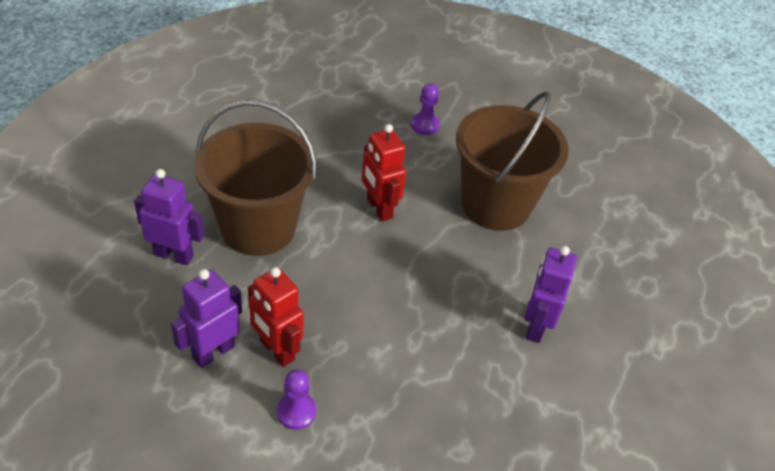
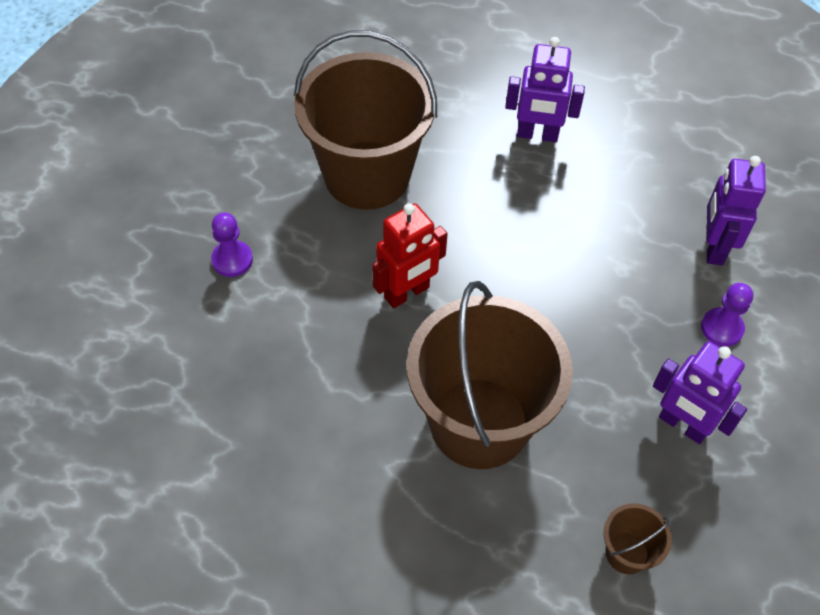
camera: 95 degrees left, 10 degrees up
(127, 286) = (627, 553): none -> brown bucket
(174, 255) = (557, 512): purple robot -> purple robot (713, 247)
(276, 350) = (655, 362): red robot -> none

